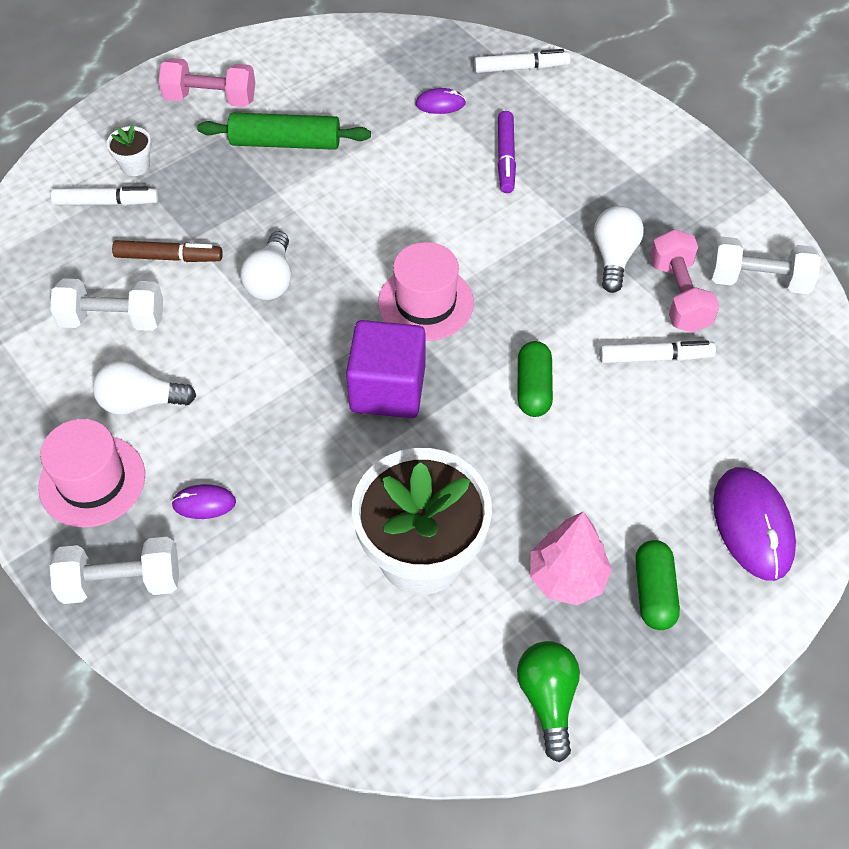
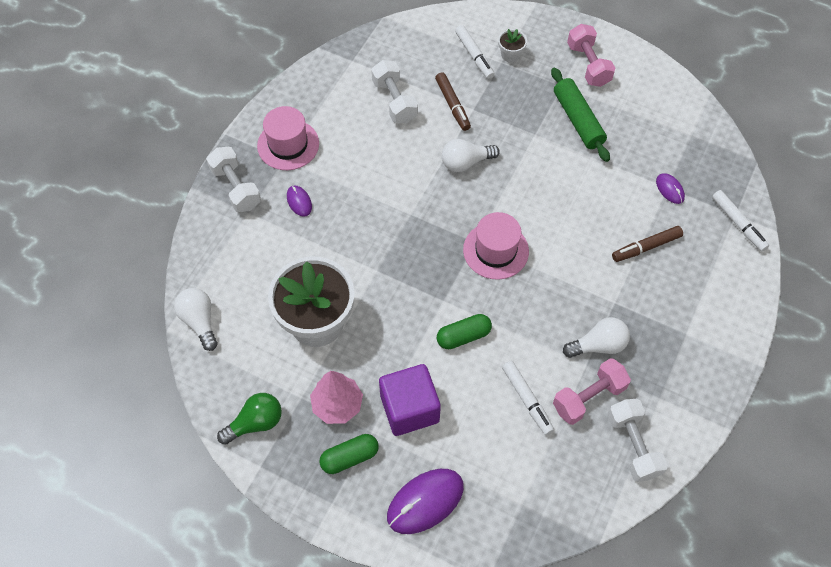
camera: 65 degrees right, 5 degrees up
(141, 402) = (347, 141): white light bulb -> white light bulb (200, 321)
(387, 389) = (420, 257): purple cube -> purple cube (409, 408)
(505, 158) = (646, 247): purple marker -> brown marker

